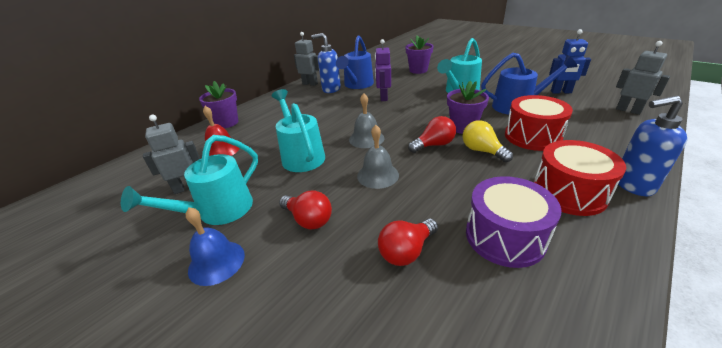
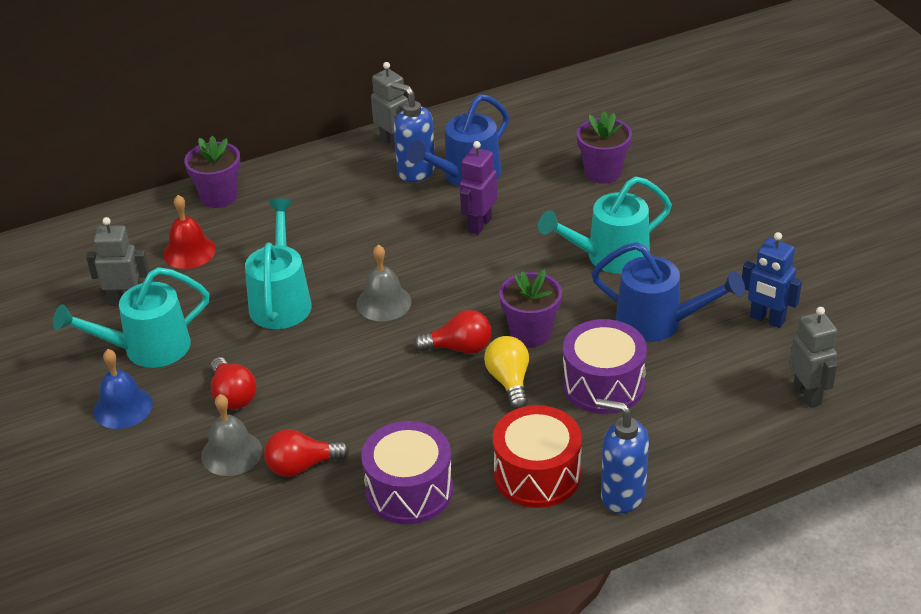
camera: 25 degrees right, 5 degrees up
(378, 175) = (349, 367): grey bell -> grey bell (231, 453)
(532, 136) = (603, 384): red drum -> purple drum

